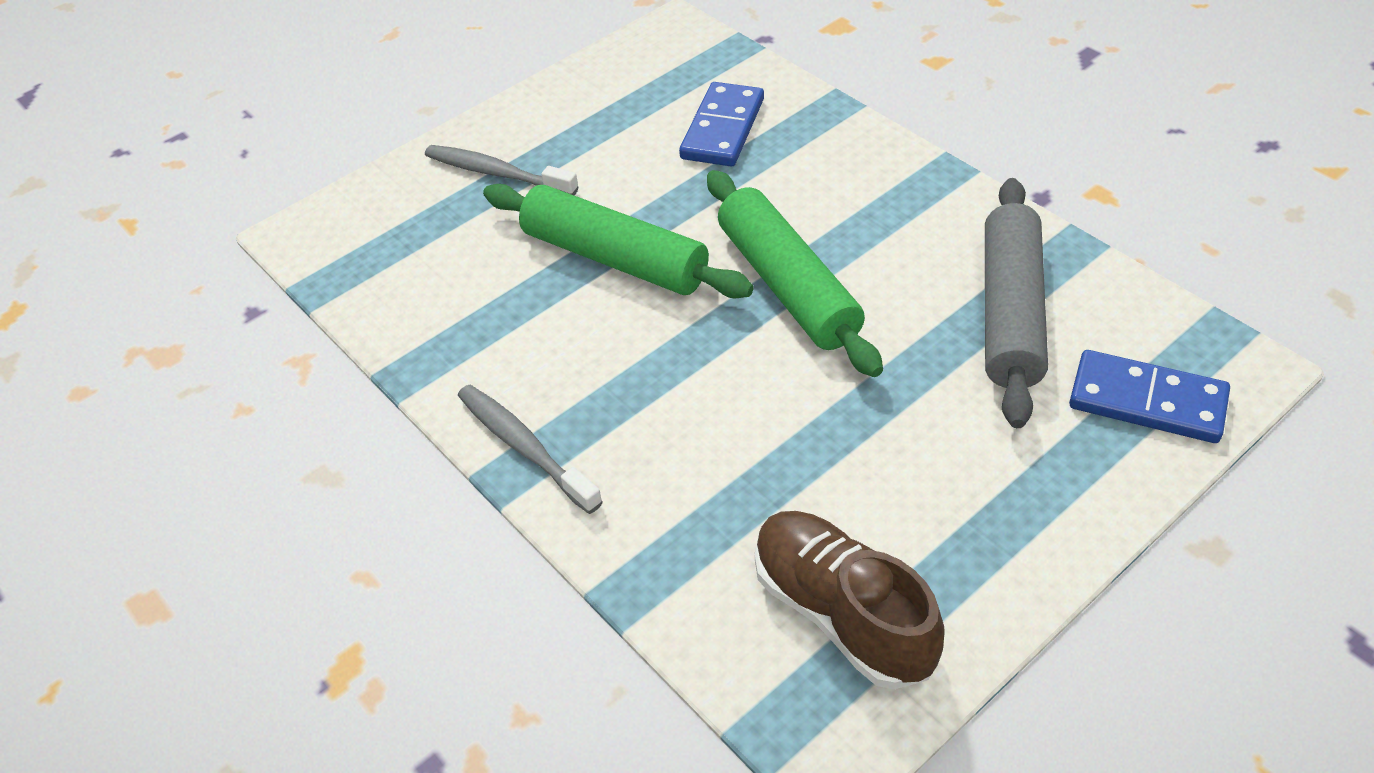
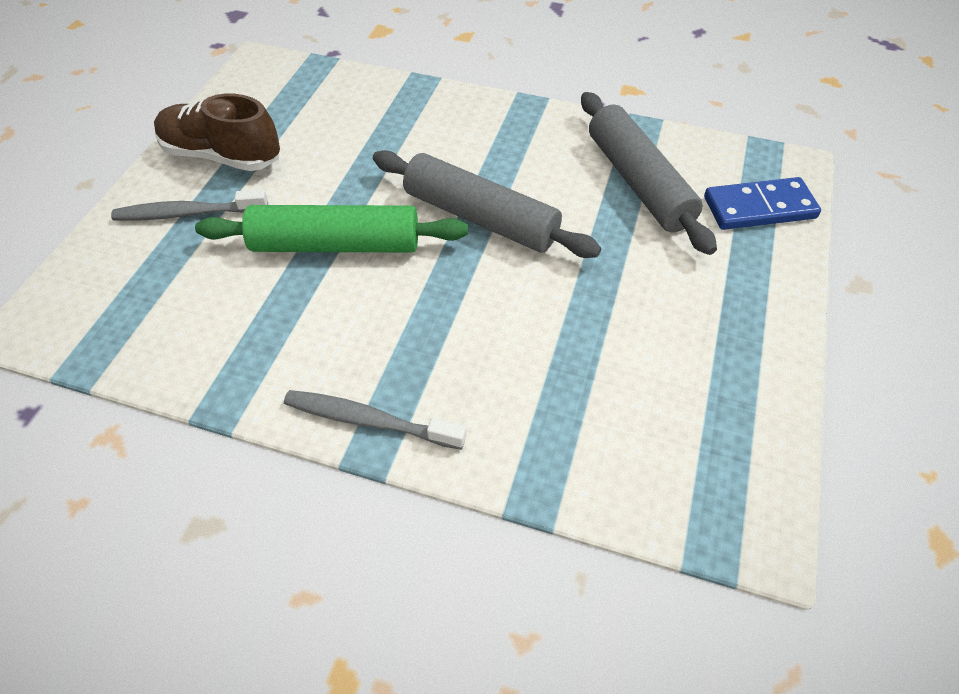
camera: 35 degrees left, 5 degrees up
(722, 129) = (350, 123): blue domino -> none
(788, 285) = (481, 217): green rolling pin -> grey rolling pin
(842, 613) = (692, 434): brown shoe -> brown shoe (222, 156)

